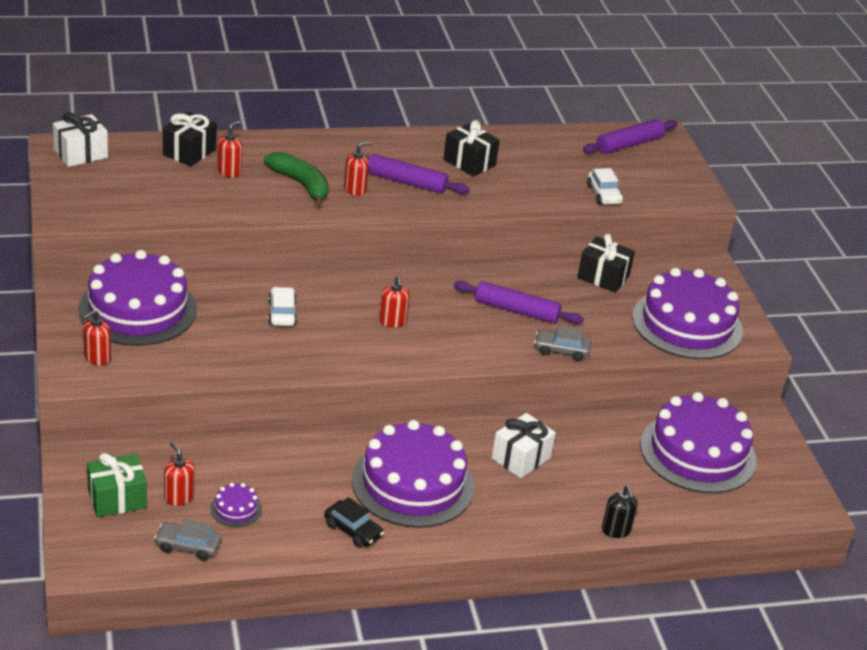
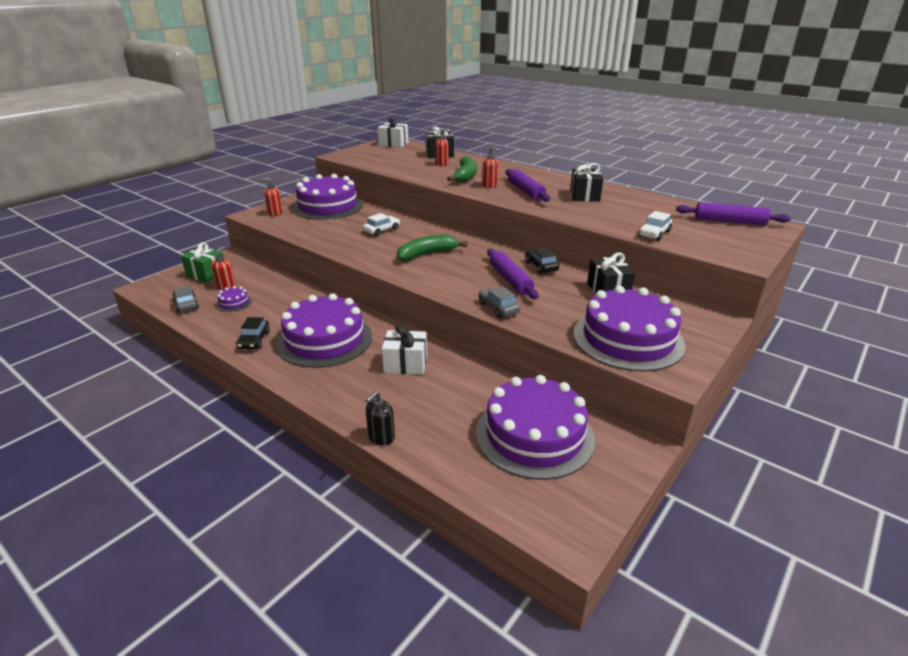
camera: 55 degrees right, 5 degrees down
(392, 321) = (427, 254): red soap dispenser -> green banana
(513, 278) = (541, 266): none -> black car

